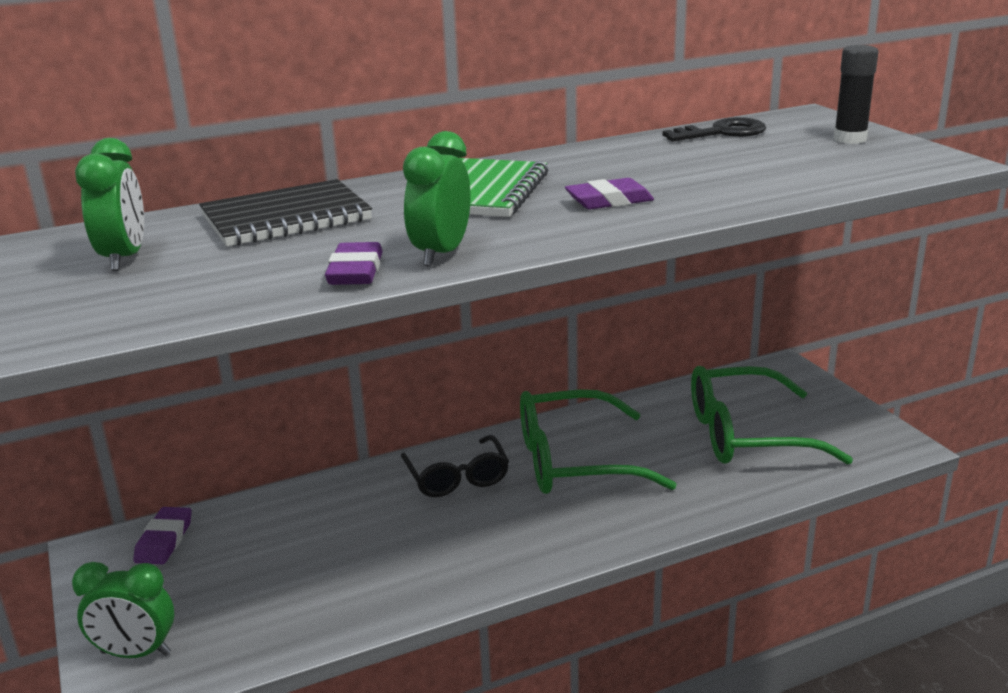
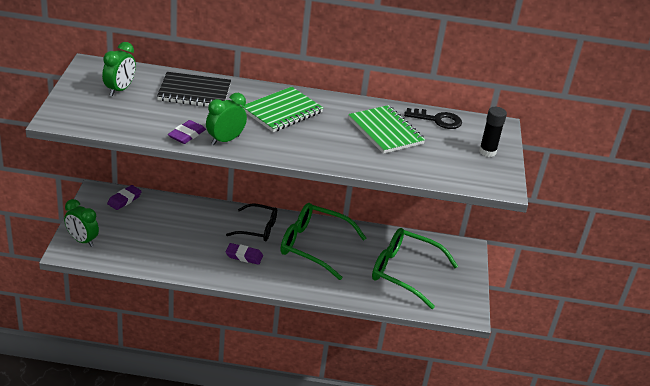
camera: 25 degrees right, 10 degrees up
(457, 477) = (258, 228): black glasses -> black glasses turned 90 degrees counterclockwise
(609, 201) = (324, 141): purple eraser -> purple eraser (244, 256)
(678, 163) = (385, 131): none -> green notebook

